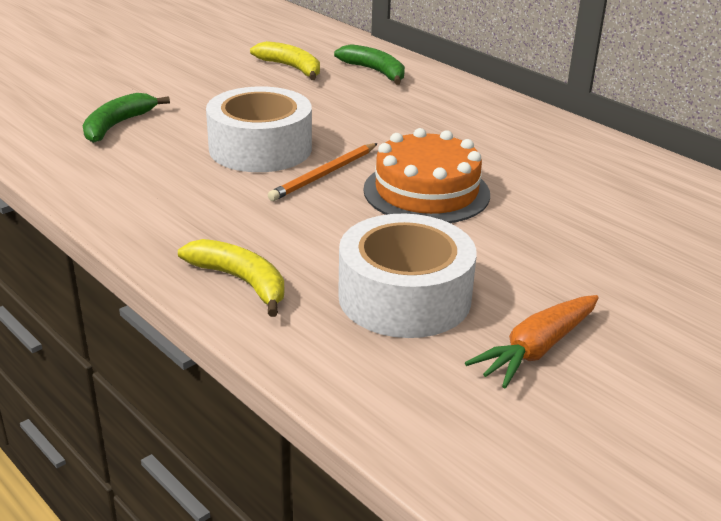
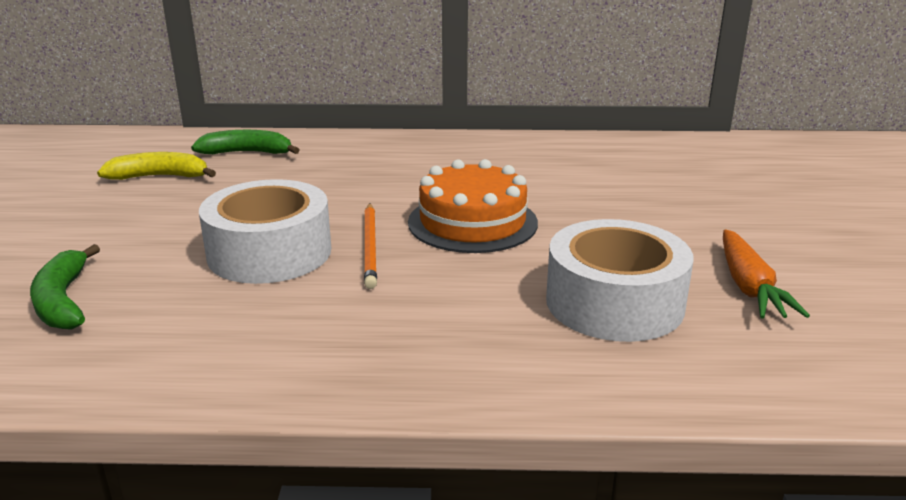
camera: 45 degrees left, 5 degrees down
(241, 281) = (483, 366): yellow banana -> none

